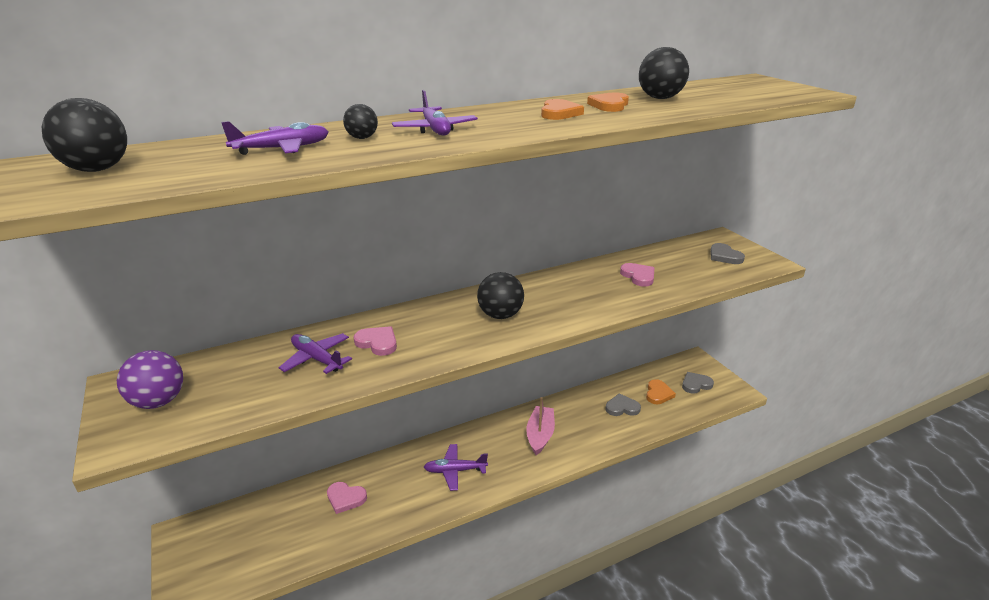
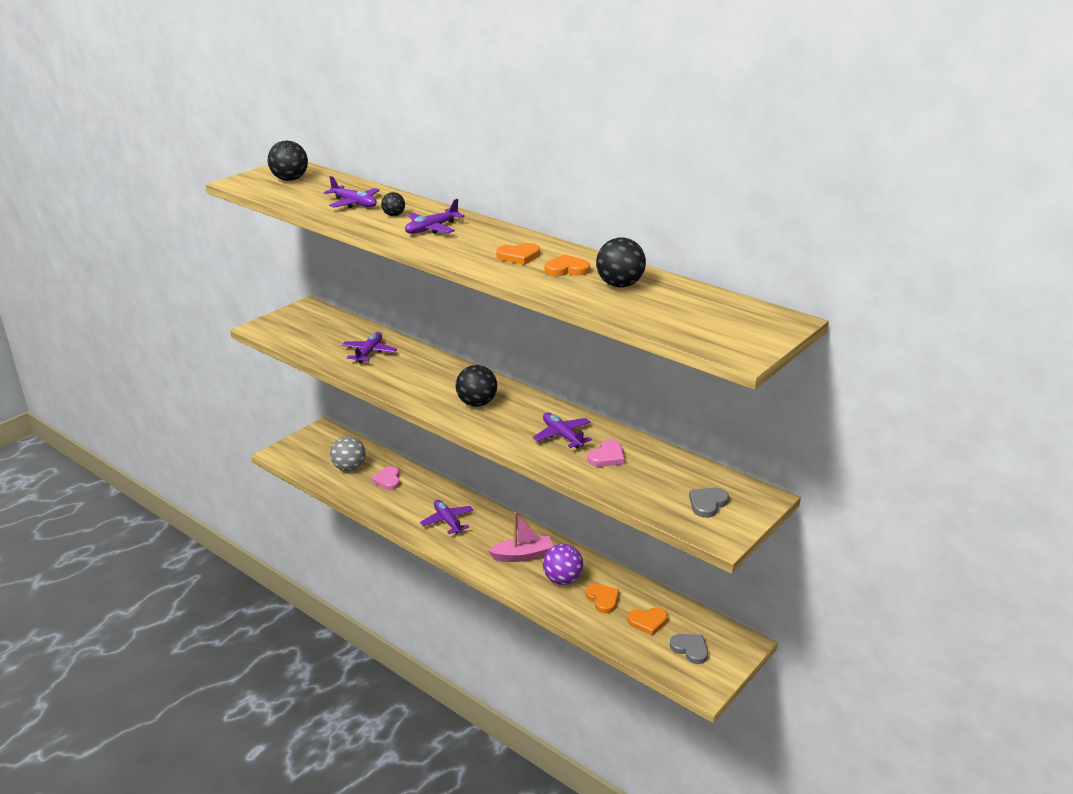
camera: 65 degrees right, 0 degrees up
(159, 401) = (298, 323): purple ball -> purple ball (562, 579)
(290, 528) = (349, 468): none -> grey ball
(377, 343) = (402, 367): pink heart -> none
(592, 287) = (562, 436): none -> purple plane
(622, 408) = (603, 599): grey heart -> orange heart

